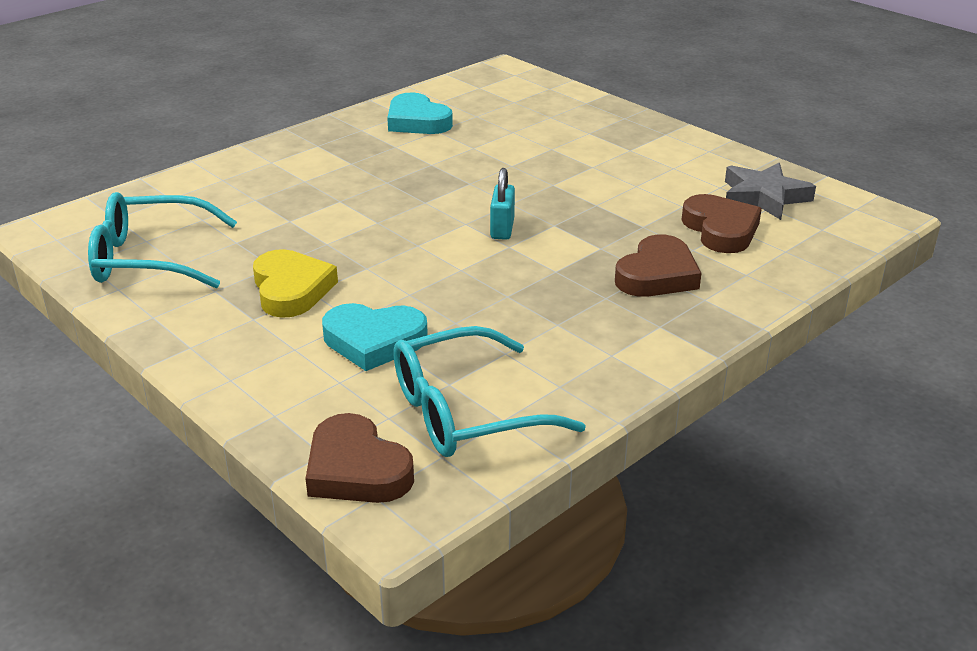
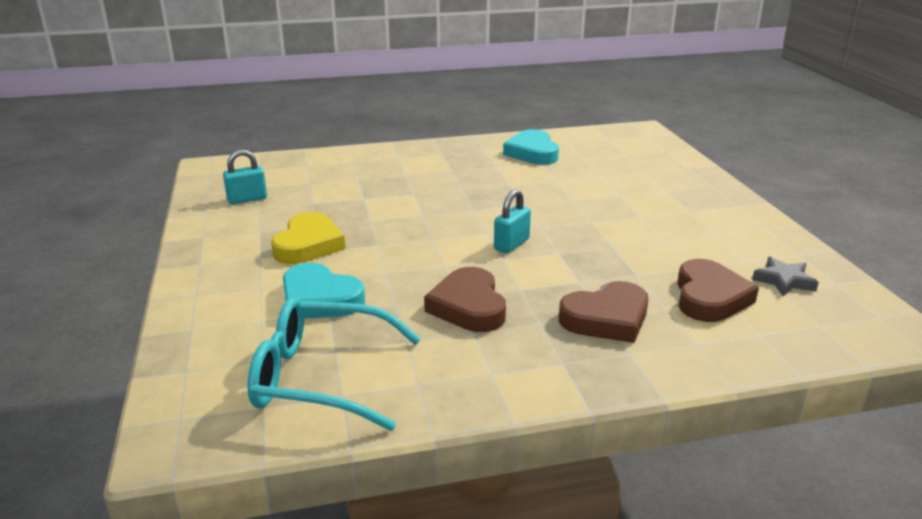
camera: 30 degrees right, 5 degrees down
(150, 258) = (247, 199): turquoise glasses -> turquoise padlock
(356, 469) = (192, 392): brown heart -> brown heart (468, 306)
(764, 197) = (784, 281): grey star -> grey star, size x0.63

